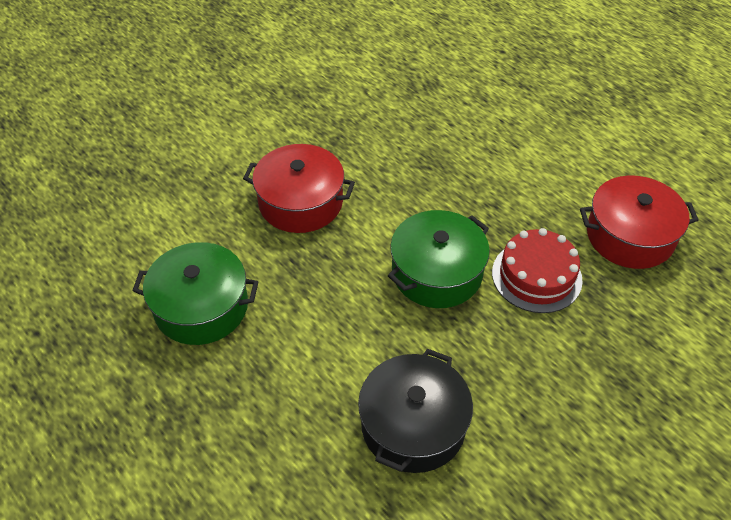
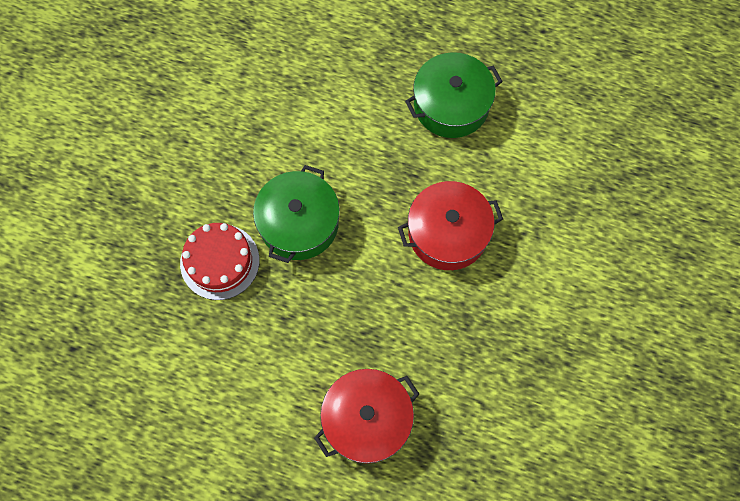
camera: 150 degrees right, 20 degrees up
(413, 425) = (254, 98): black pot -> none
(630, 236) = (156, 346): red pot -> red pot (367, 419)

